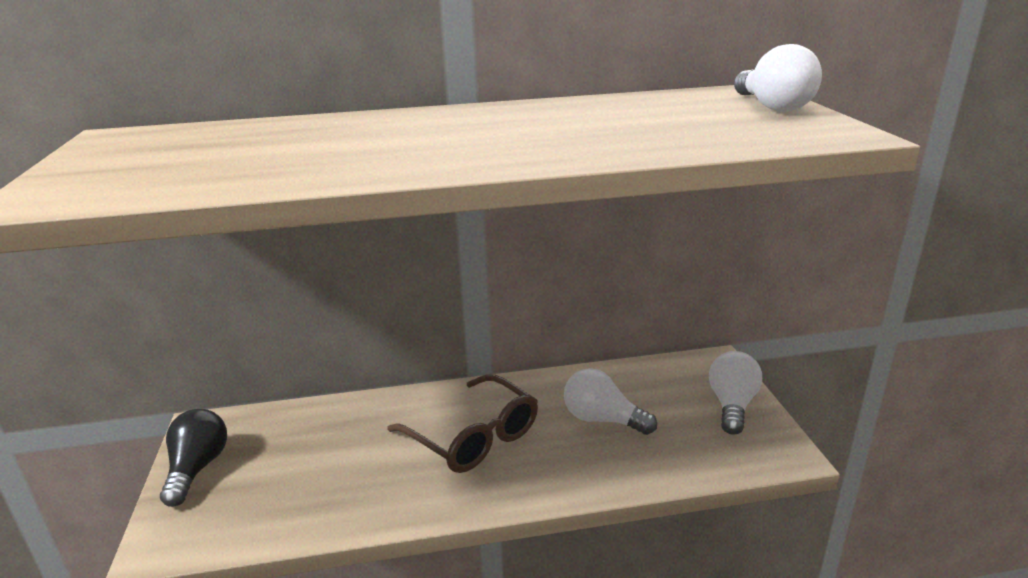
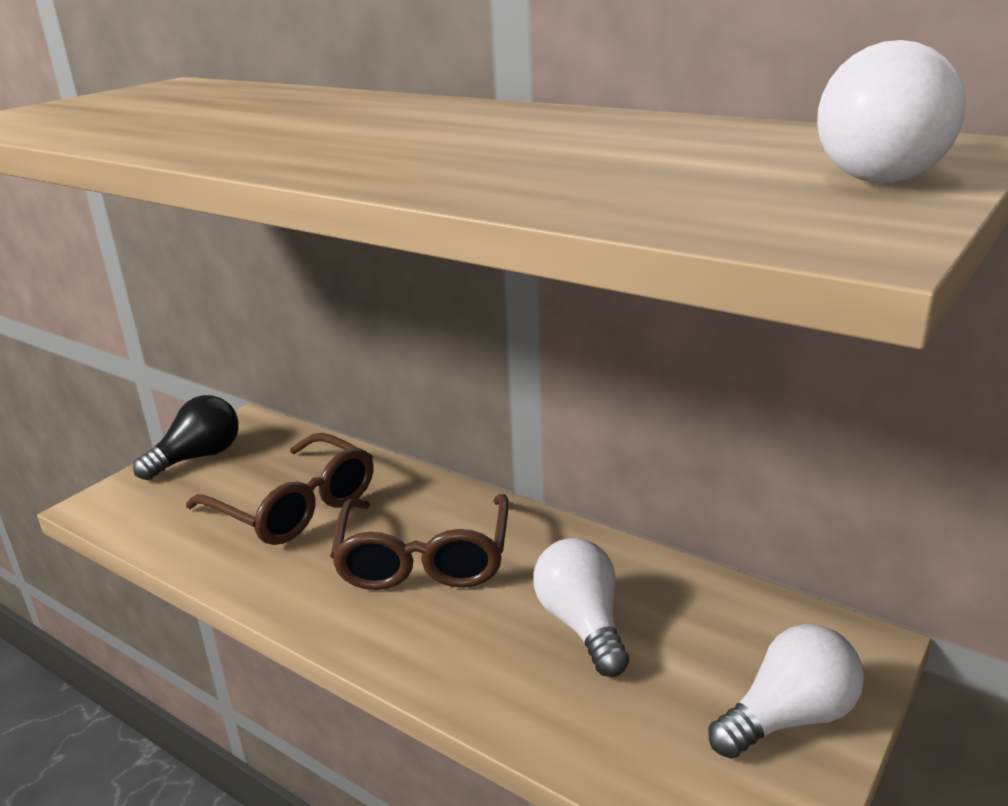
camera: 45 degrees right, 0 degrees up
(338, 456) = (295, 507): none -> brown glasses

